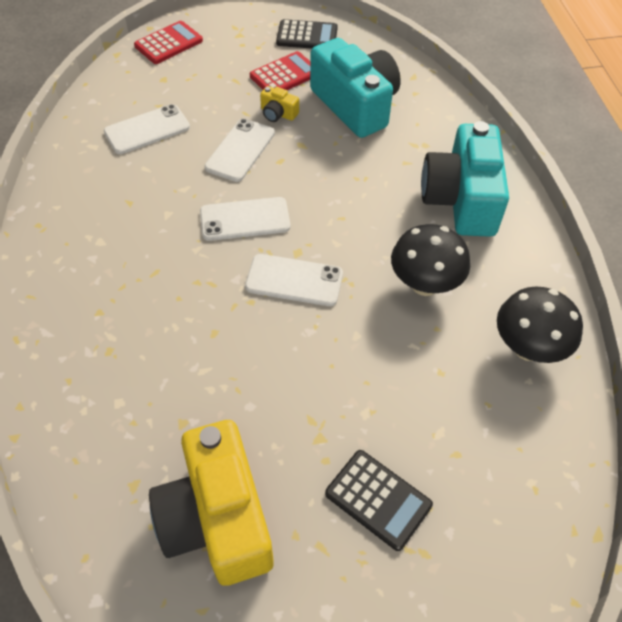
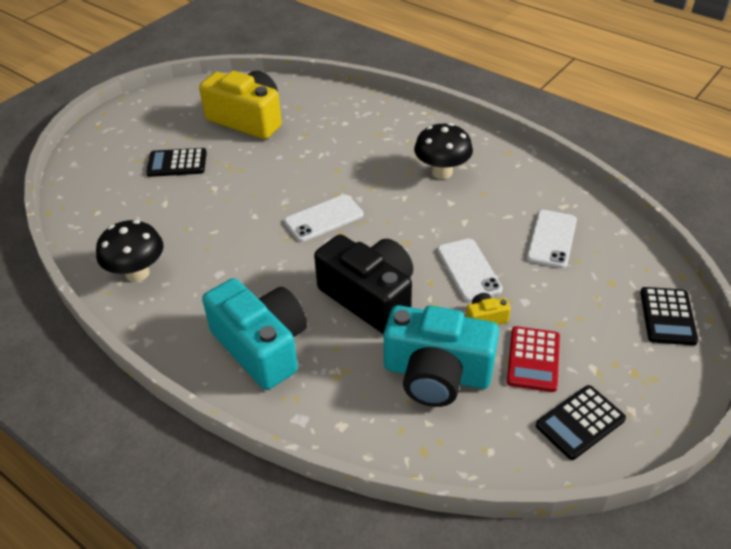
camera: 140 degrees right, 10 degrees down
(169, 43) = (667, 316): red calculator -> black calculator
(245, 219) = (399, 230): white phone -> none
(339, 181) = (370, 297): none -> black camera
(424, 284) = (237, 268): black mushroom -> black mushroom (442, 172)

